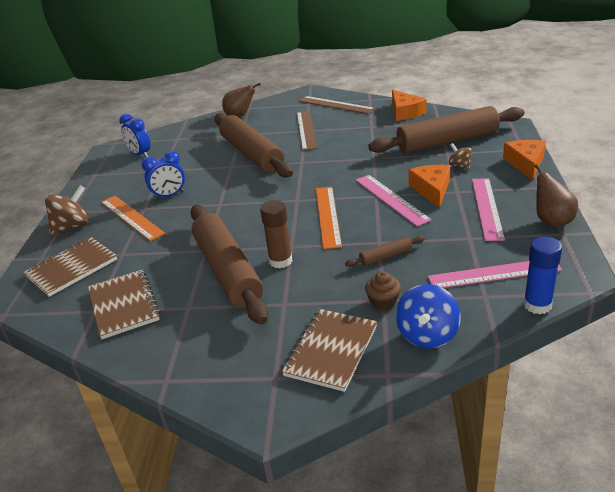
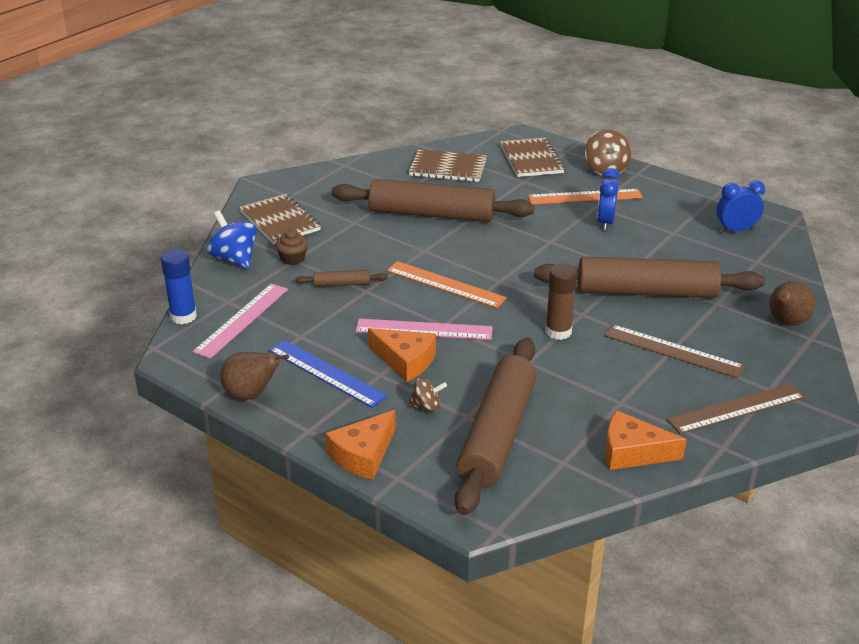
camera: 120 degrees right, 0 degrees up
(280, 261) = (410, 238): brown glue stick -> brown glue stick (558, 332)
(385, 256) = (342, 284): brown rolling pin -> brown rolling pin turned 75 degrees clockwise
(487, 208) = (326, 373): pink ruler -> blue ruler
(525, 164) = (363, 455): orange cheese -> orange cheese turned 90 degrees clockwise

